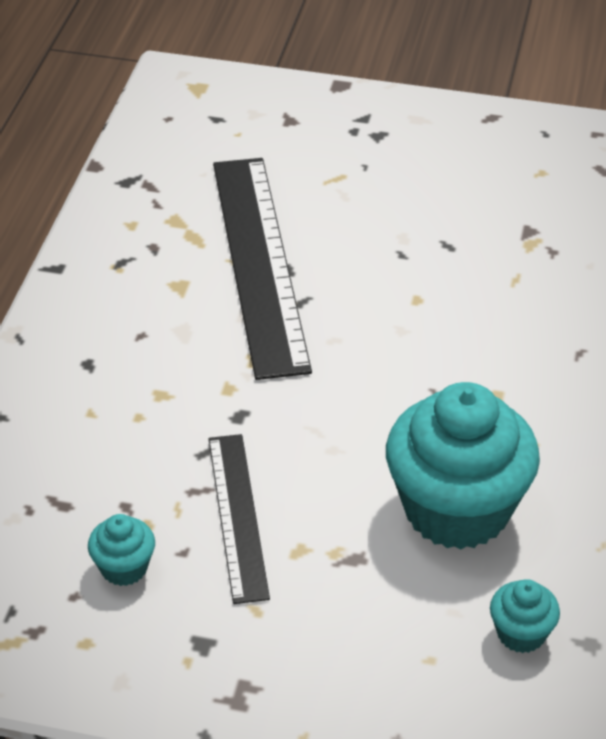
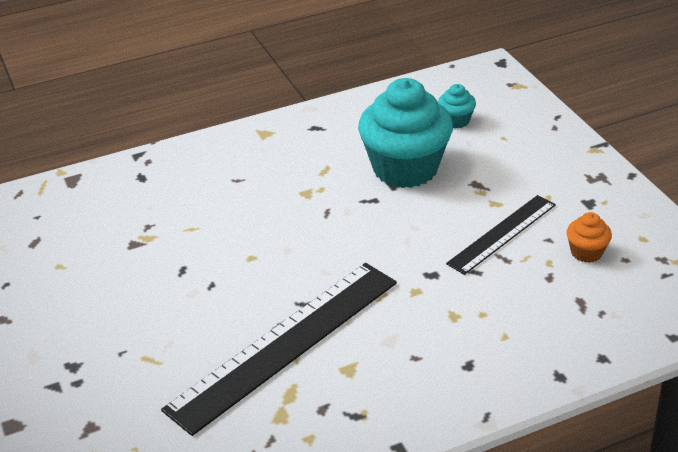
camera: 125 degrees left, 5 degrees down
(124, 568) = (586, 252): turquoise cupcake -> orange cupcake

